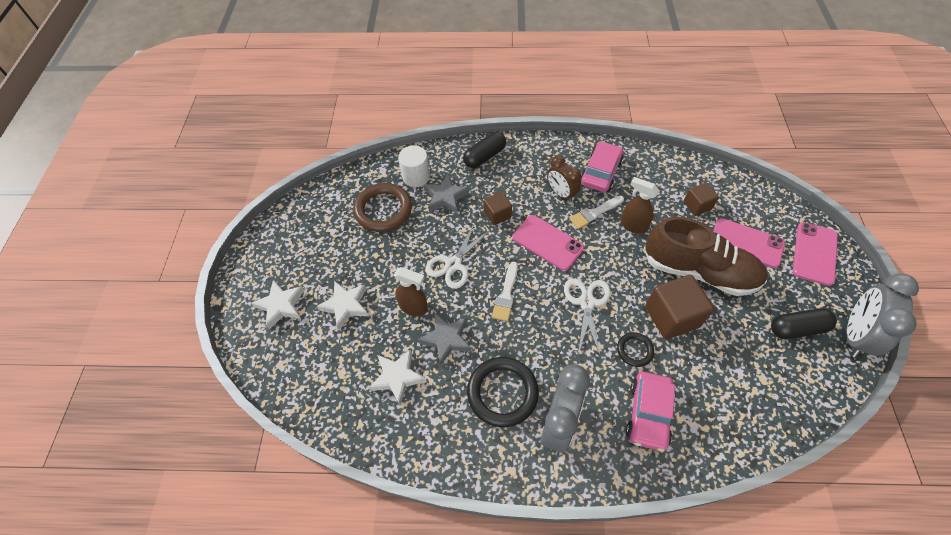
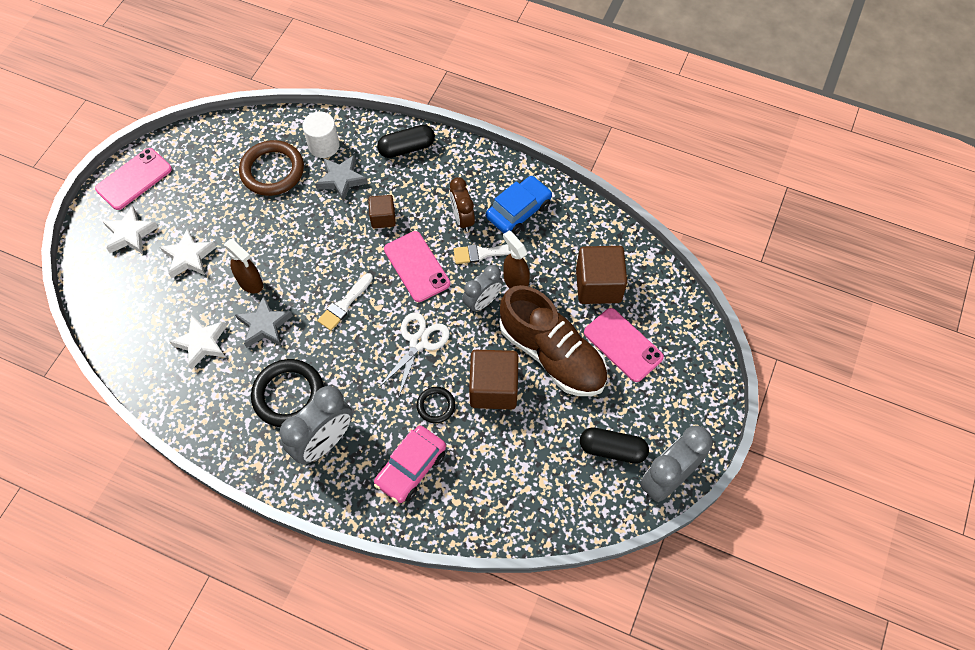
camera: 20 degrees right, 5 degrees up
(453, 264) = (311, 254): white scissors -> none
(600, 173) = (518, 211): pink car -> blue car
(618, 251) = (482, 302): none -> grey clock
(697, 205) = (598, 285): brown cube -> brown cube, size x1.75
(814, 253) = (688, 383): pink phone -> pink phone (134, 179)

